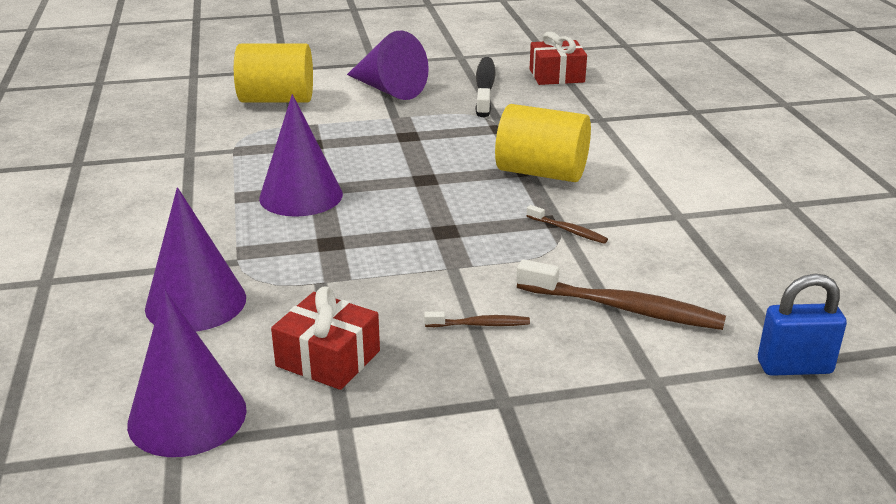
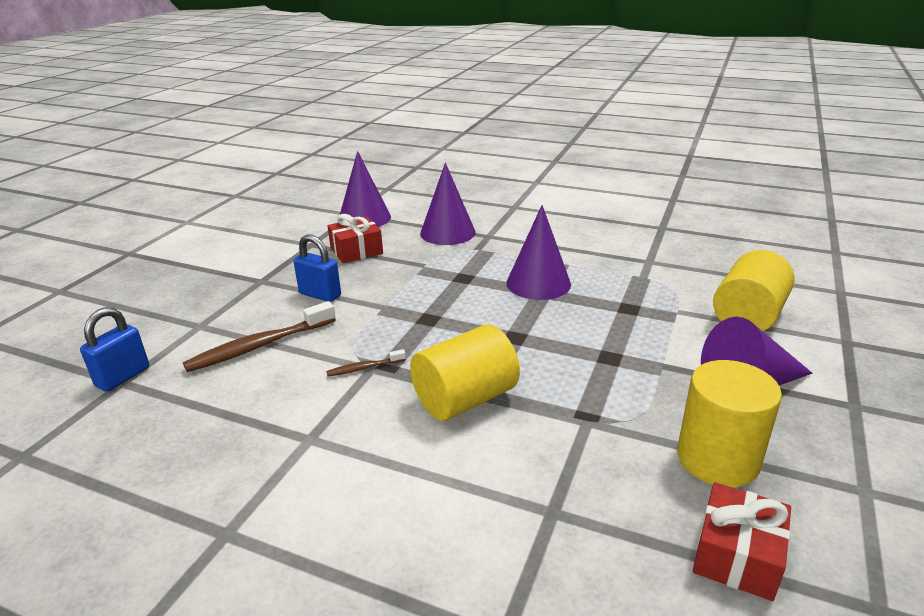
camera: 125 degrees right, 0 degrees up
(480, 324) = (320, 295): brown toothbrush -> blue padlock
(485, 88) = (717, 459): black toothbrush -> yellow cylinder

